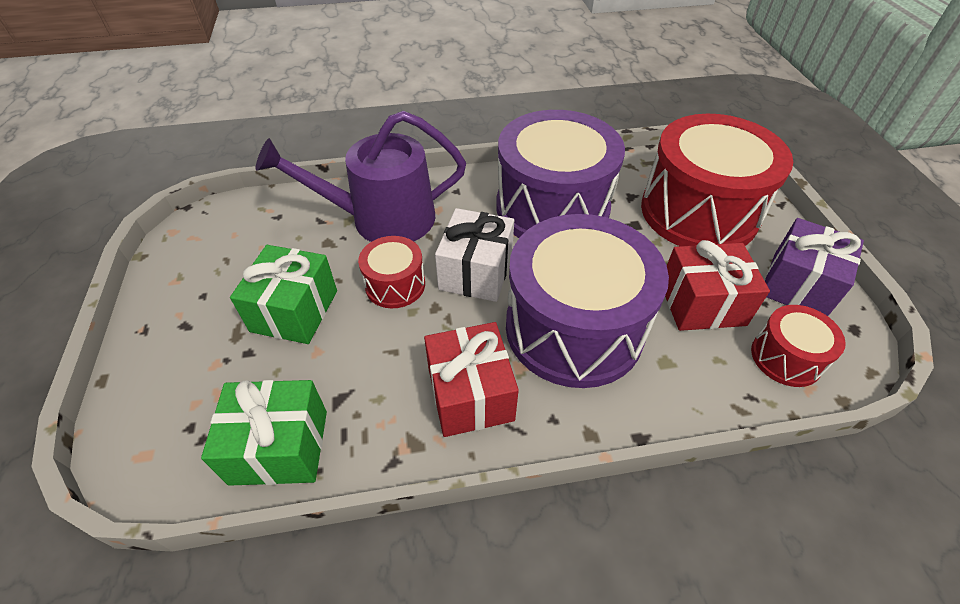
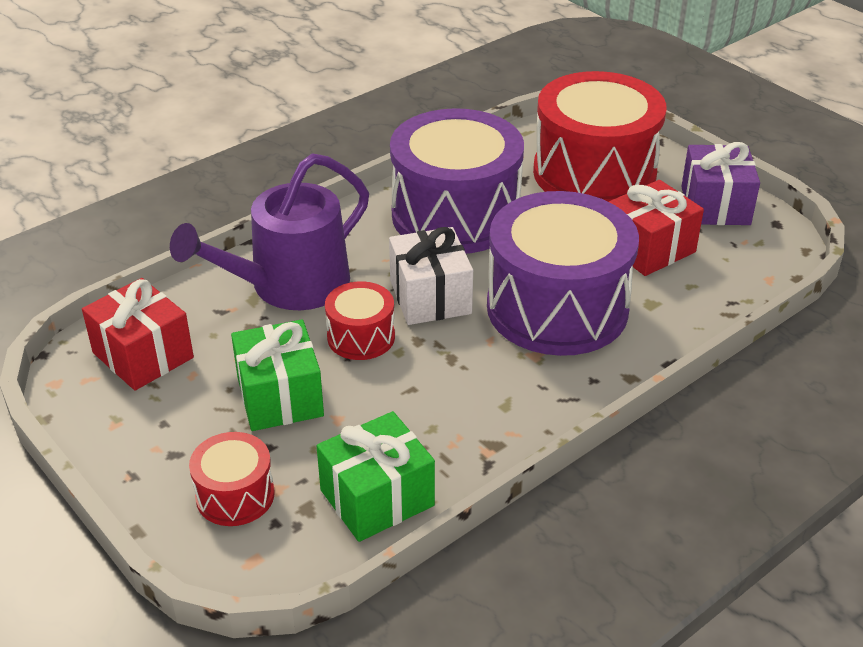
camera: 30 degrees left, 10 degrees down
(470, 394) = (510, 391): red gift -> red gift (143, 355)
(786, 358) = (739, 264): red drum -> red drum (235, 495)

